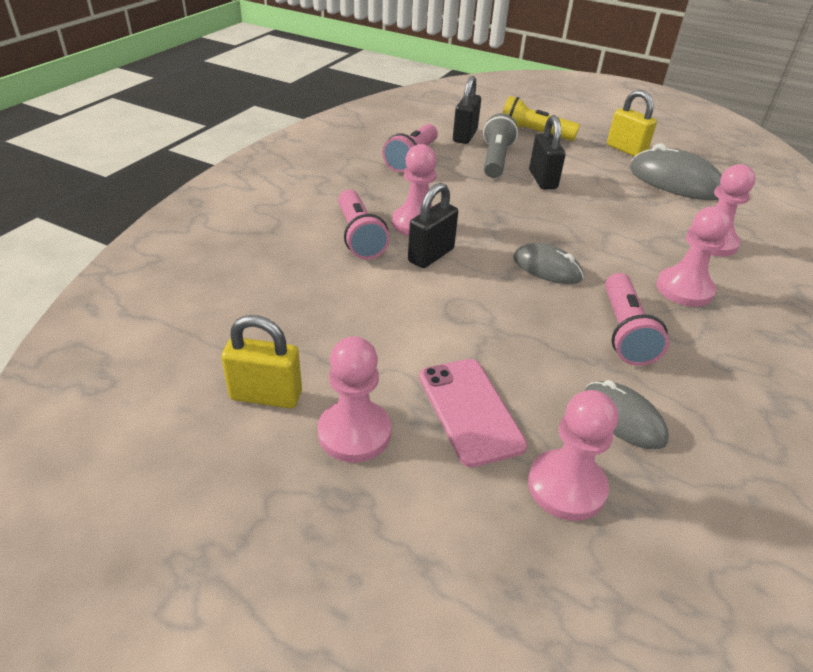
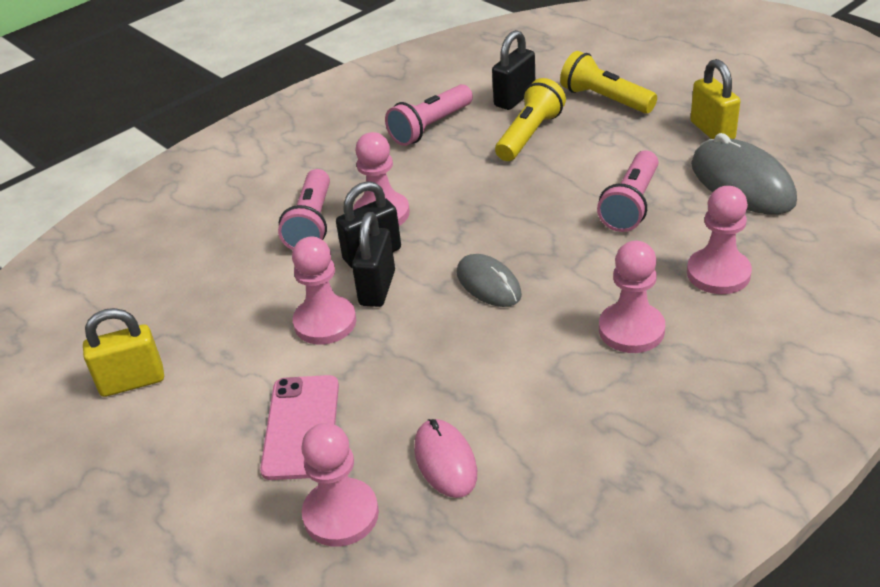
camera: 25 degrees right, 0 degrees up
(266, 396) = (132, 382): yellow padlock -> yellow padlock turned 45 degrees counterclockwise
(354, 433) = (186, 429): pink pawn -> pink pawn (325, 322)
(495, 159) = (529, 135): grey flashlight -> yellow flashlight
(542, 180) = (568, 168): black padlock -> black padlock (377, 288)
(623, 418) = (445, 461): grey mouse -> pink mouse
(624, 332) = (519, 371): pink flashlight -> pink flashlight (631, 205)

